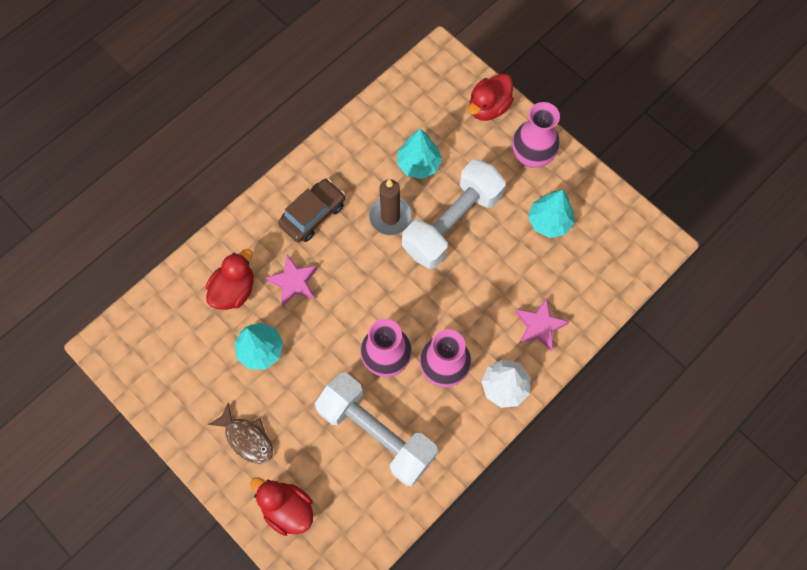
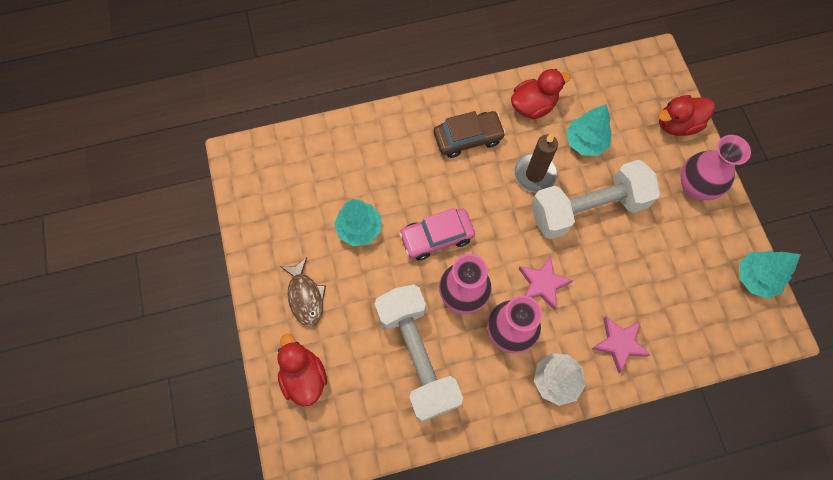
camera: 30 degrees right, 0 degrees up
(234, 290) = (366, 166): red duck -> red duck (533, 106)
(294, 282) = (419, 186): pink star -> pink star (542, 284)
(335, 320) = (437, 237): none -> pink car
(549, 221) = (680, 254): turquoise tree -> turquoise tree (755, 278)

